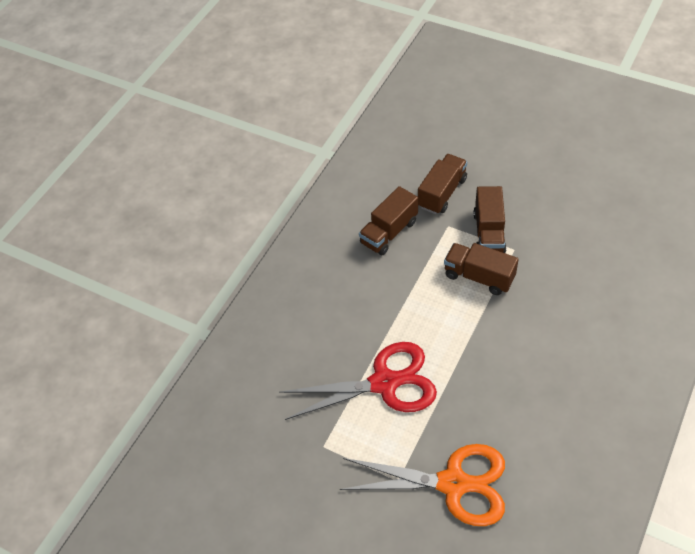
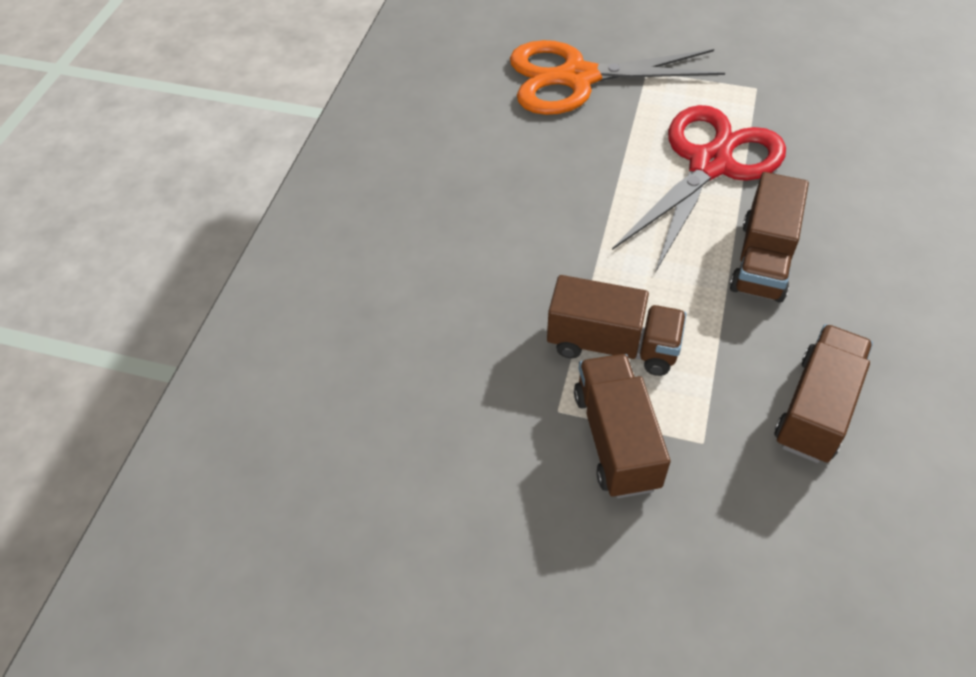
camera: 165 degrees right, 0 degrees up
(384, 383) = (709, 165): red scissors -> red scissors turned 150 degrees clockwise
(442, 193) = (744, 525): brown truck -> brown truck (762, 260)

